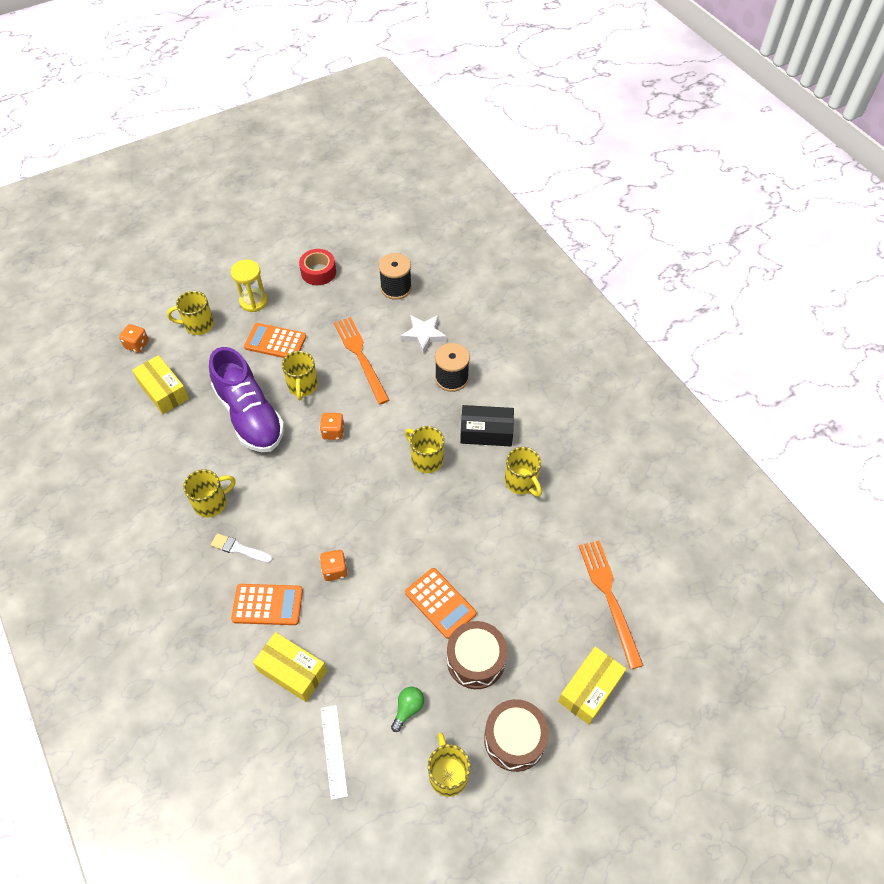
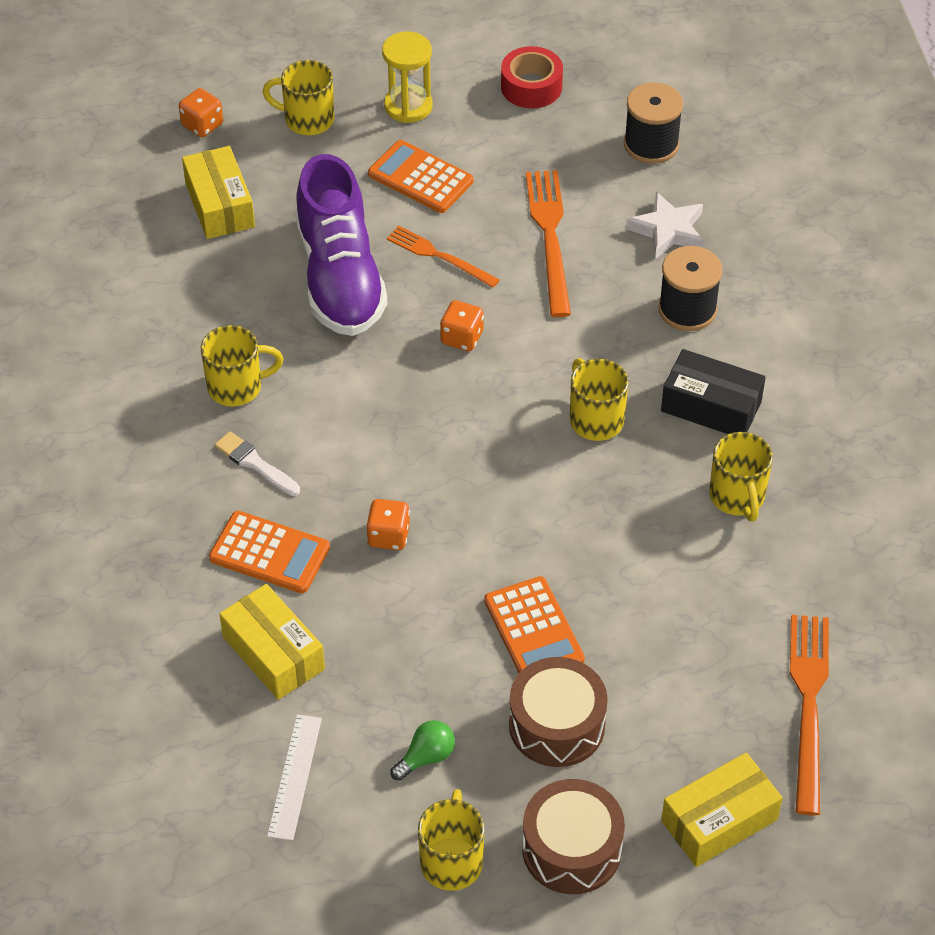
camera: 20 degrees right, 5 degrees down
(302, 386) = (439, 256): yellow mug -> orange fork

